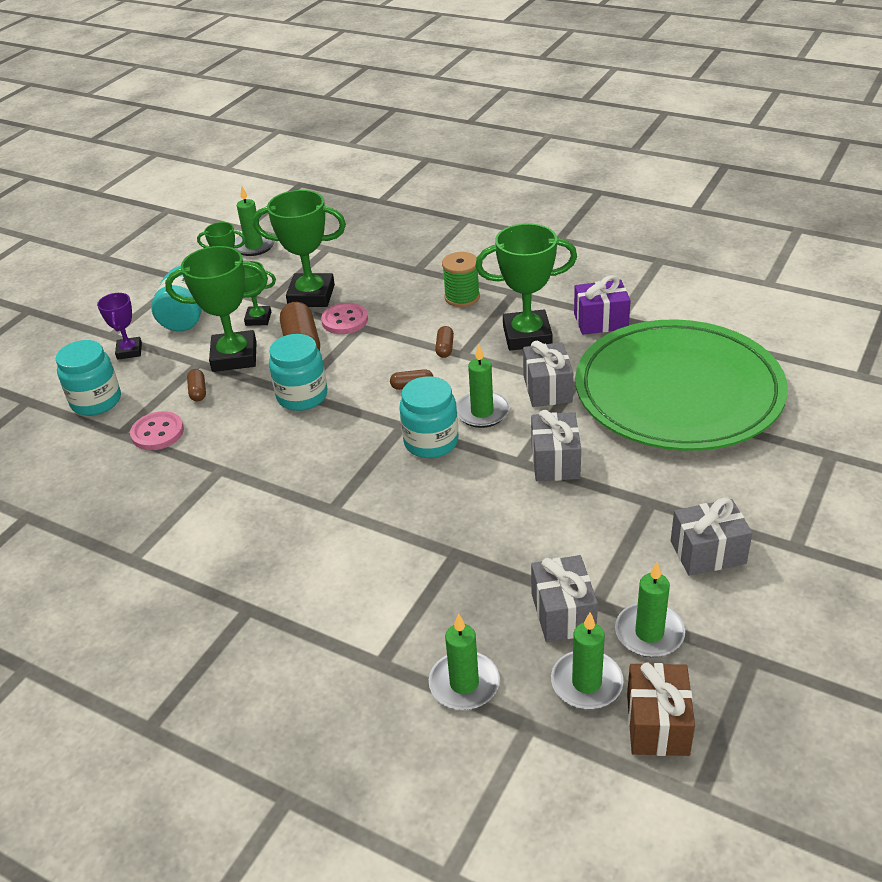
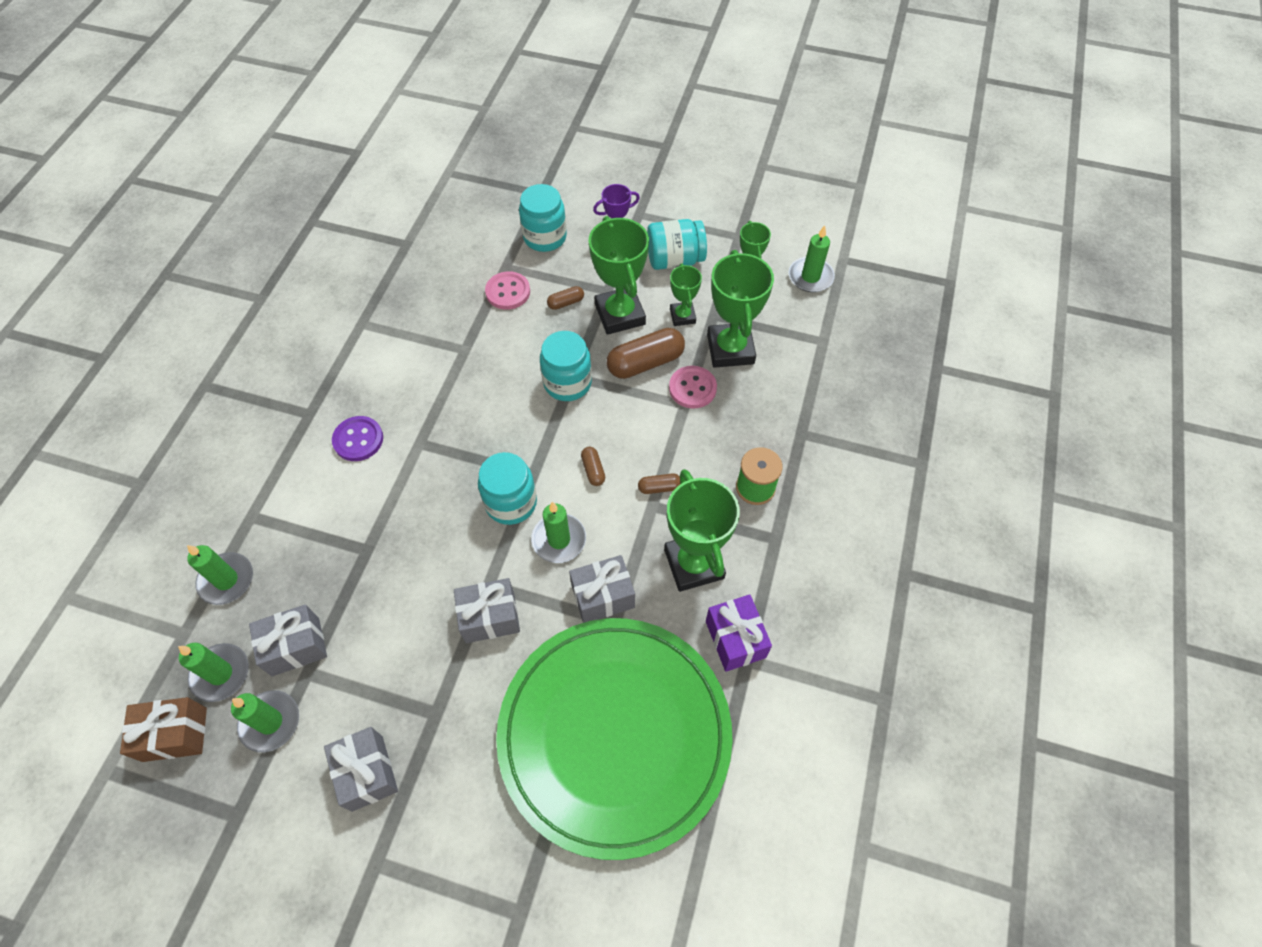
camera: 75 degrees right, 20 degrees up
(307, 561) = (358, 440): none -> purple button

